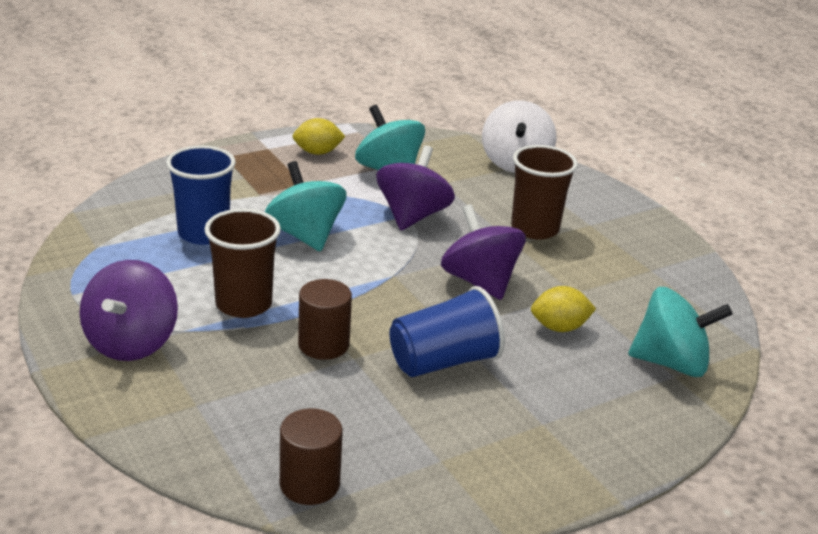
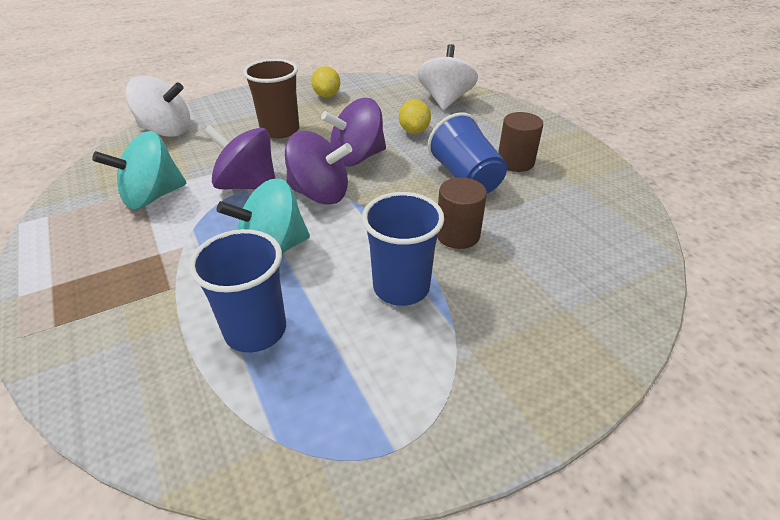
camera: 85 degrees left, 10 degrees up
(131, 342) = (484, 371): purple spinning top -> purple spinning top (320, 194)
(243, 304) = (401, 287): brown cup -> blue cup
(309, 484) = (630, 239): brown cylinder -> brown cylinder (515, 162)
(317, 152) = (85, 244): yellow lemon -> yellow lemon (327, 95)
(671, 363) = (445, 100): turquoise spinning top -> white spinning top

